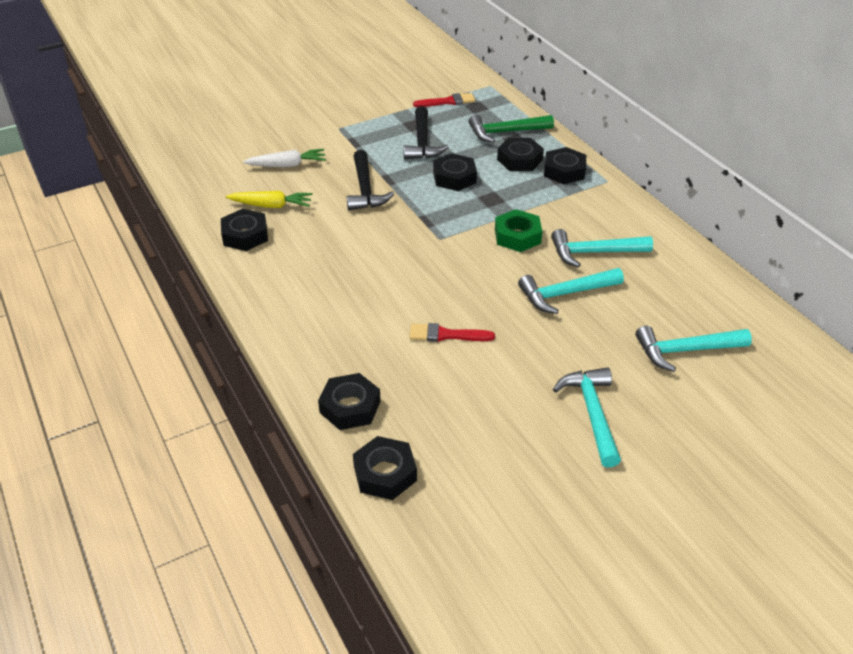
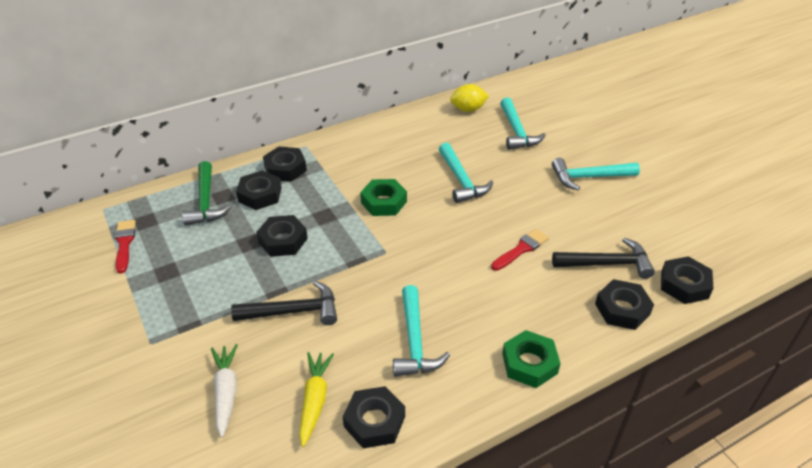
camera: 90 degrees left, 0 degrees up
(287, 327) = (529, 363): none -> green nut
(422, 142) = (207, 265): black hammer -> black hammer (607, 264)
(446, 335) = (521, 249): red brush -> red brush turned 135 degrees counterclockwise
(594, 252) = (407, 161): turquoise hammer -> turquoise hammer (415, 341)
(726, 306) = (468, 109): none -> yellow lemon

